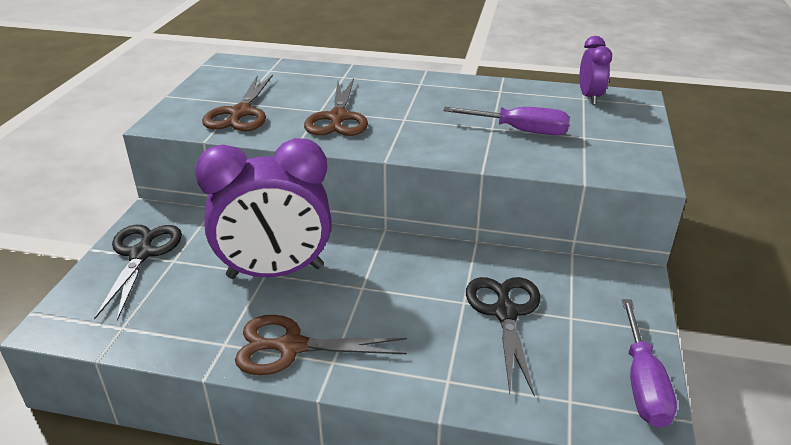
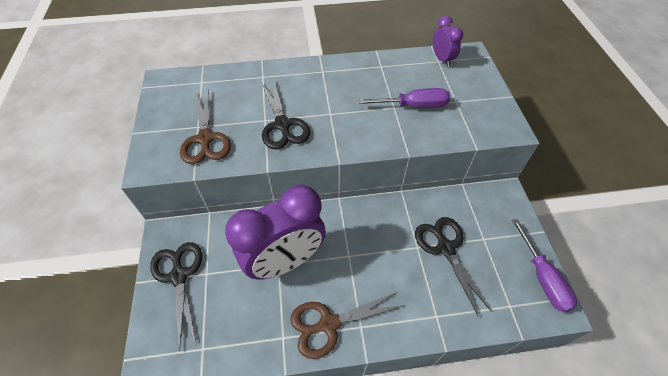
camera: 20 degrees left, 20 degrees up
(338, 118) = (282, 125): brown scissors -> black scissors

